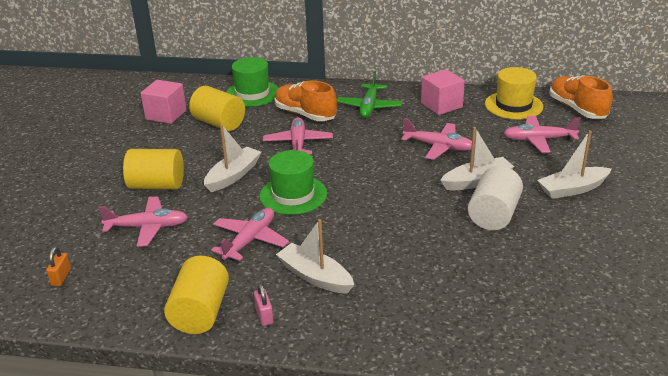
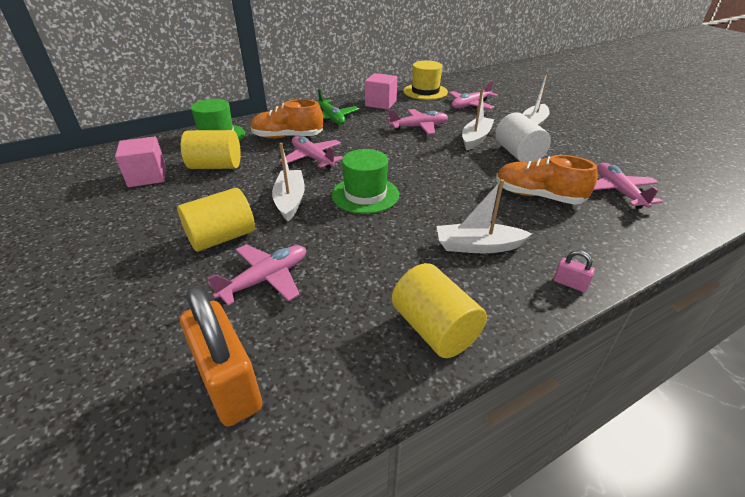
camera: 40 degrees left, 5 degrees up
(61, 277) = (229, 384): orange padlock -> orange padlock, size x2.39
(250, 240) = (383, 244): pink plane -> pink plane (618, 191)
(264, 316) = (491, 298): pink padlock -> pink padlock (570, 283)
(577, 109) = (463, 84): orange shoe -> orange shoe (538, 196)

